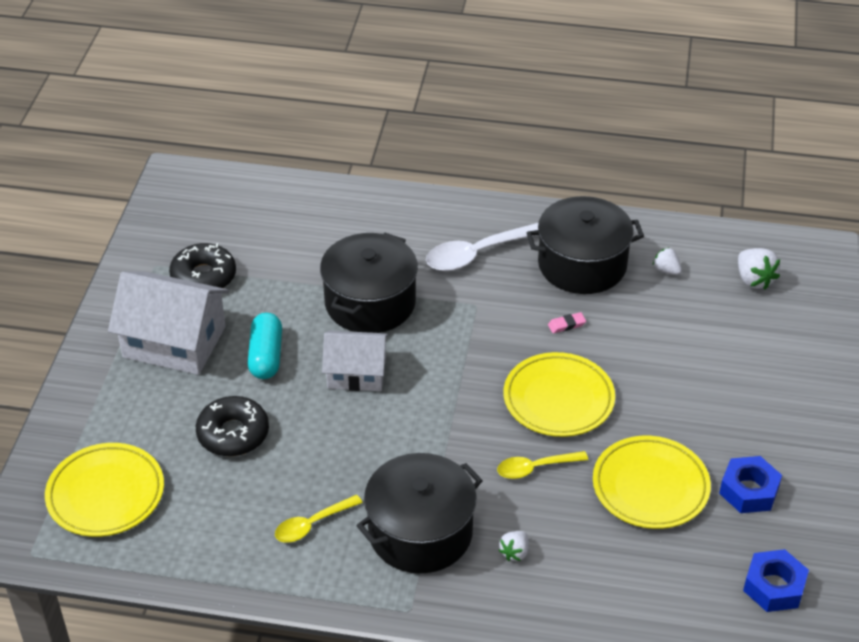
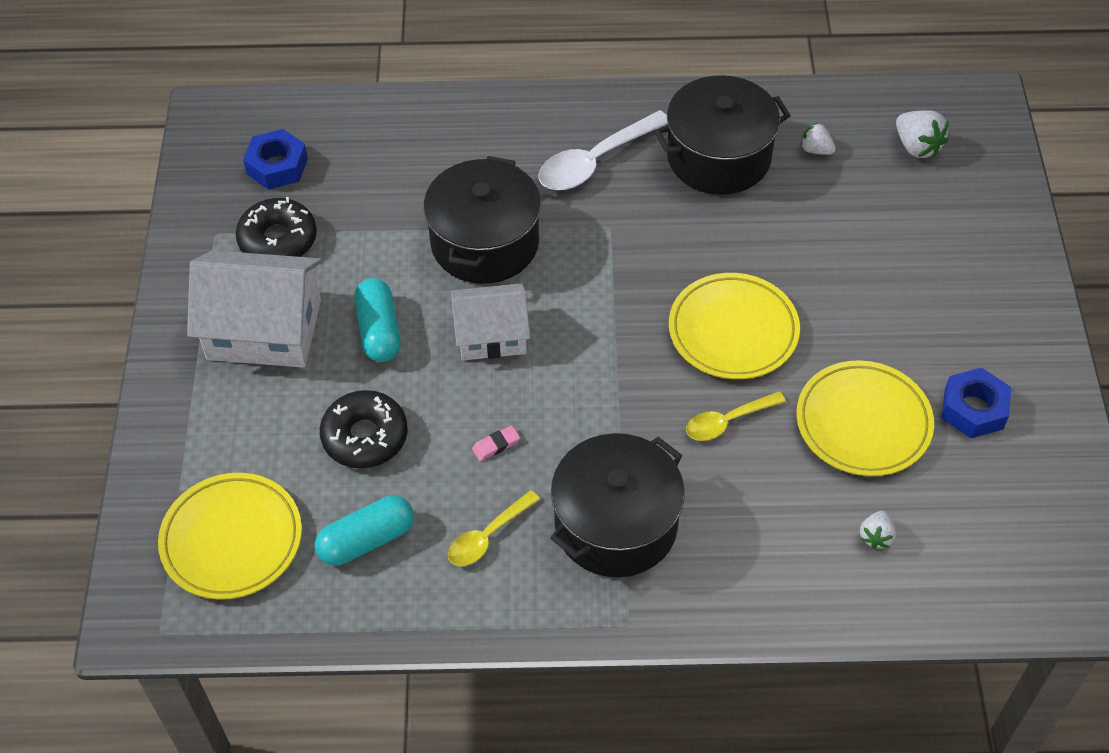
camera: 10 degrees left, 10 degrees up
(213, 512) = (366, 540): none -> turquoise capsule
(514, 552) = (730, 531): white strawberry -> white strawberry (876, 536)
(566, 325) = (719, 235): pink eraser -> pink eraser (496, 445)
(774, 587) = (1029, 522): blue nut -> blue nut (277, 166)

